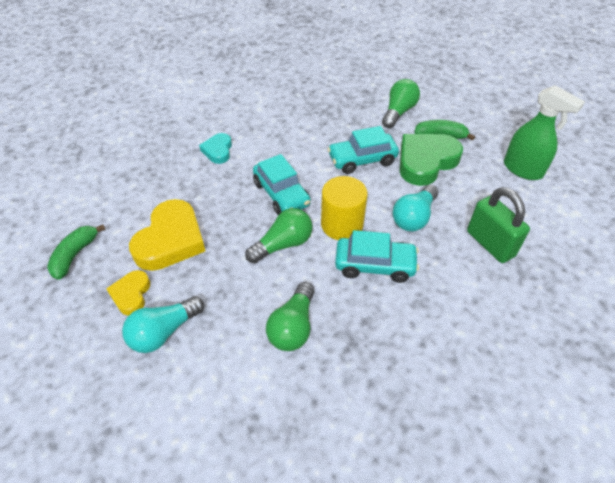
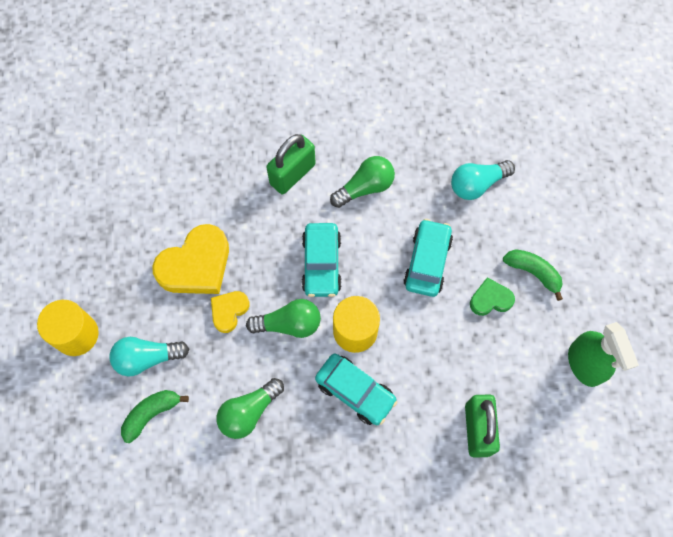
camera: 30 degrees right, 20 degrees up
(75, 255) = (111, 238): green banana -> green banana (151, 414)
(75, 348) = (76, 334): none -> yellow cylinder
(131, 294) = (138, 306): yellow heart -> yellow heart (229, 311)
(218, 151) = (292, 174): turquoise heart -> green padlock
(362, 160) = (427, 262): turquoise car -> turquoise car turned 90 degrees clockwise
(398, 112) = (512, 215): green light bulb -> green light bulb (365, 187)
(414, 217) = (428, 360): turquoise light bulb -> turquoise light bulb (477, 184)
(426, 162) = (490, 299): green heart -> green heart, size x0.54

